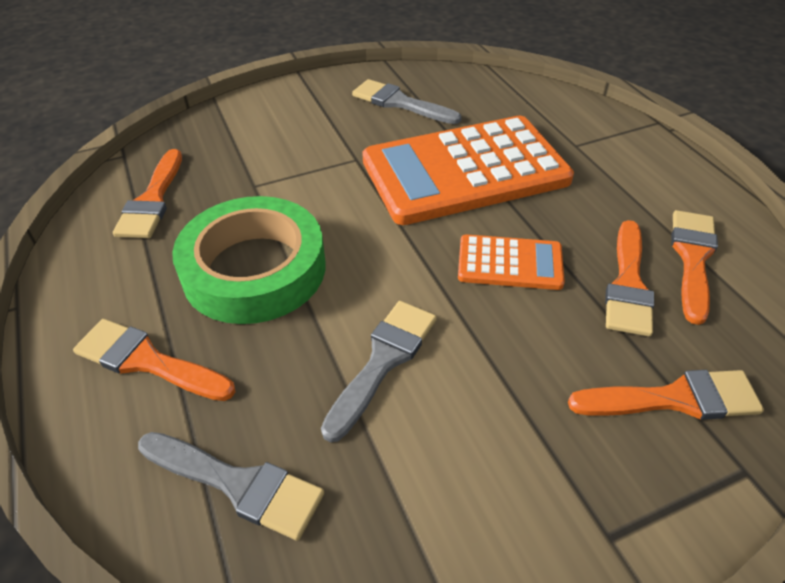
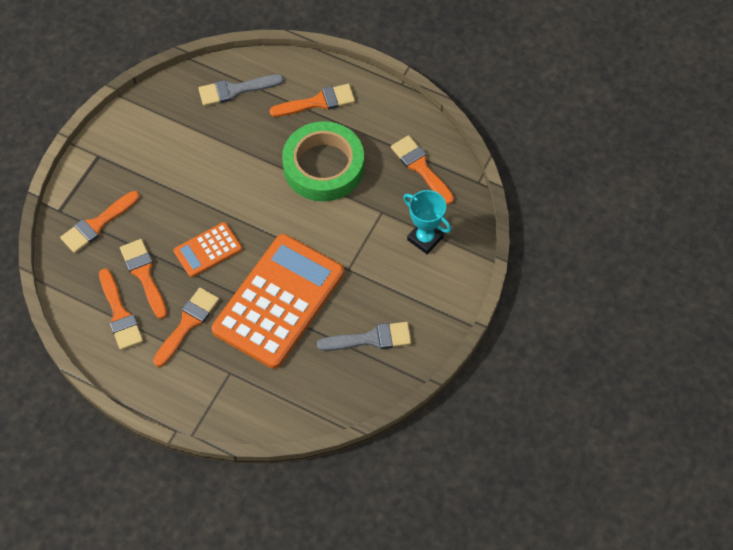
camera: 140 degrees right, 15 degrees up
(246, 141) = (425, 238): none -> turquoise trophy
(383, 361) = (225, 164): grey brush -> none
(597, 205) = (188, 323): none -> orange brush

